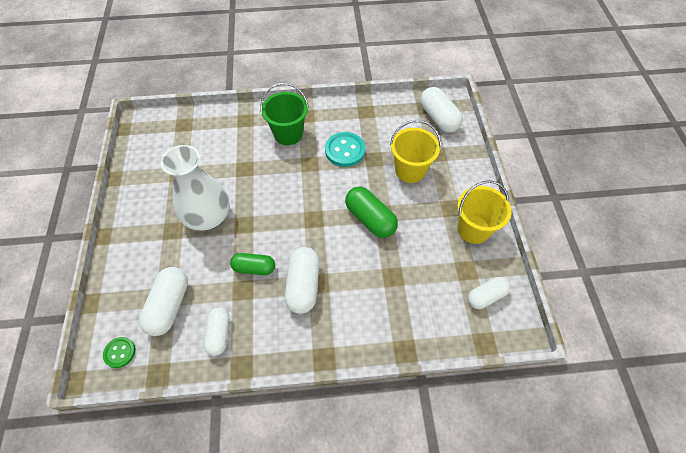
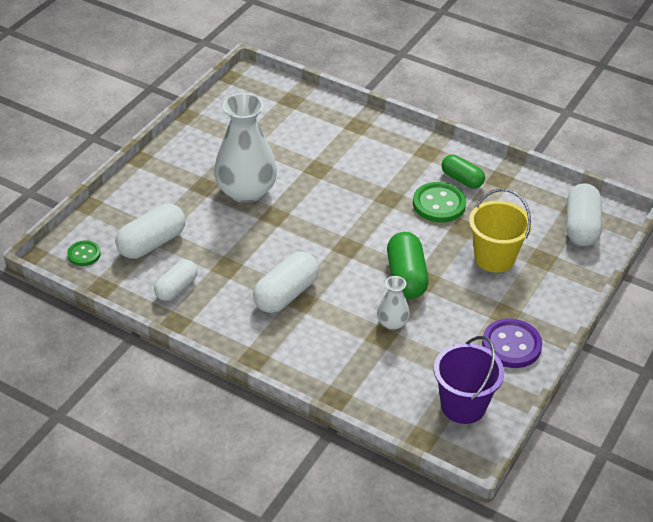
camera: 35 degrees right, 15 degrees down
(254, 268) = (252, 256): green capsule -> green capsule (462, 179)
(288, 134) = (391, 159): green bucket -> none
(345, 150) = (439, 204): turquoise button -> green button
(391, 261) = (392, 323): none -> white vase
(473, 229) = (511, 345): yellow bucket -> purple button
(486, 296) = (463, 405): white capsule -> purple bucket

